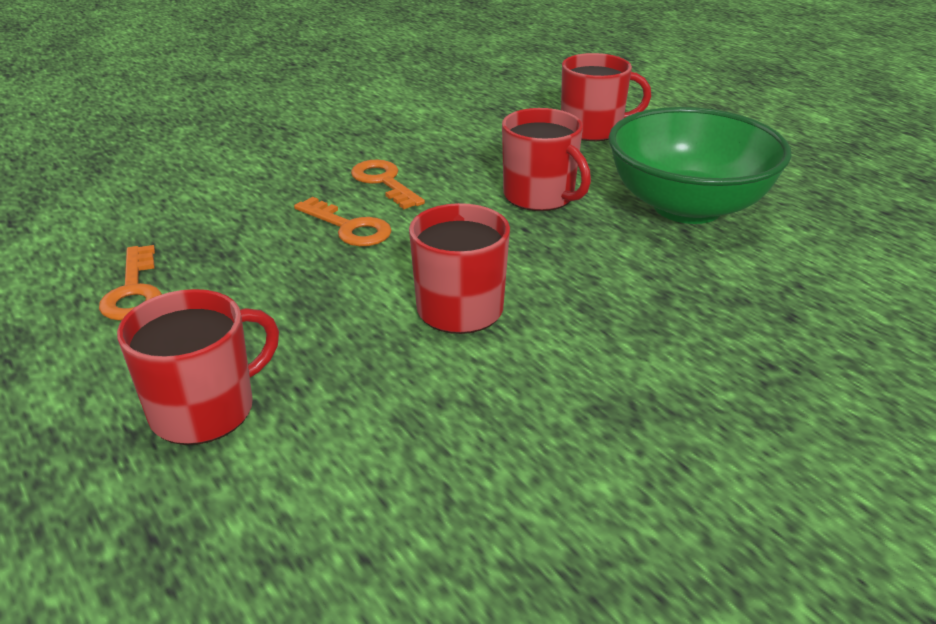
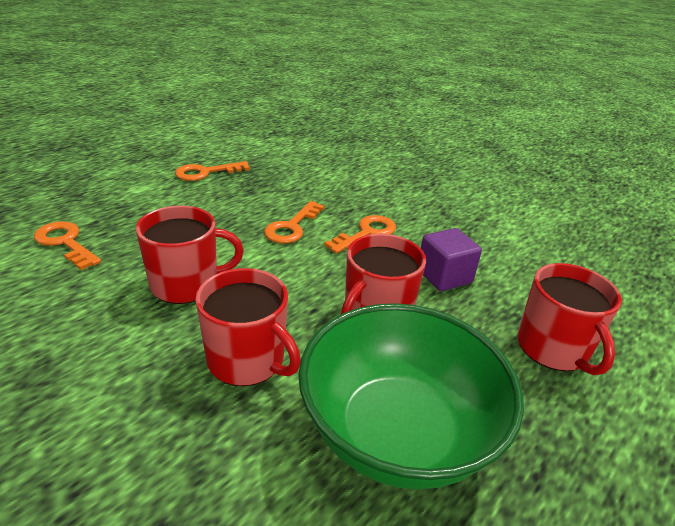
camera: 75 degrees right, 0 degrees up
(205, 410) = (91, 209): red mug -> red mug (247, 360)
(314, 426) = (65, 243): none -> orange key
(482, 154) = (444, 276): none -> purple cube

